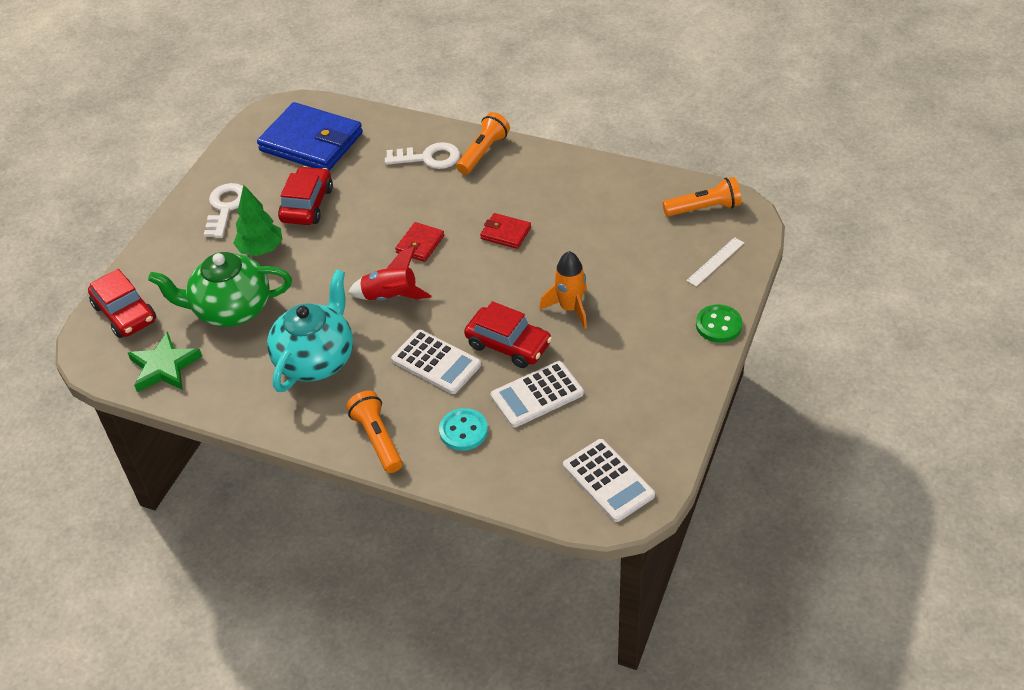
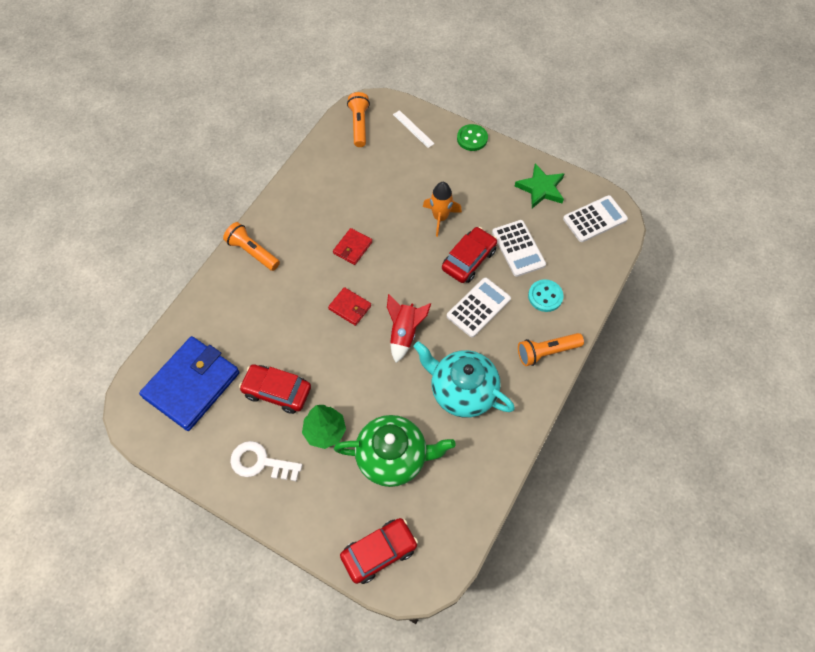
camera: 85 degrees left, 15 degrees up
(164, 367) = (450, 513): green star -> green star (541, 188)
(231, 309) = (393, 457): green teapot -> green teapot turned 90 degrees counterclockwise
(429, 158) = (246, 292): white key -> none

